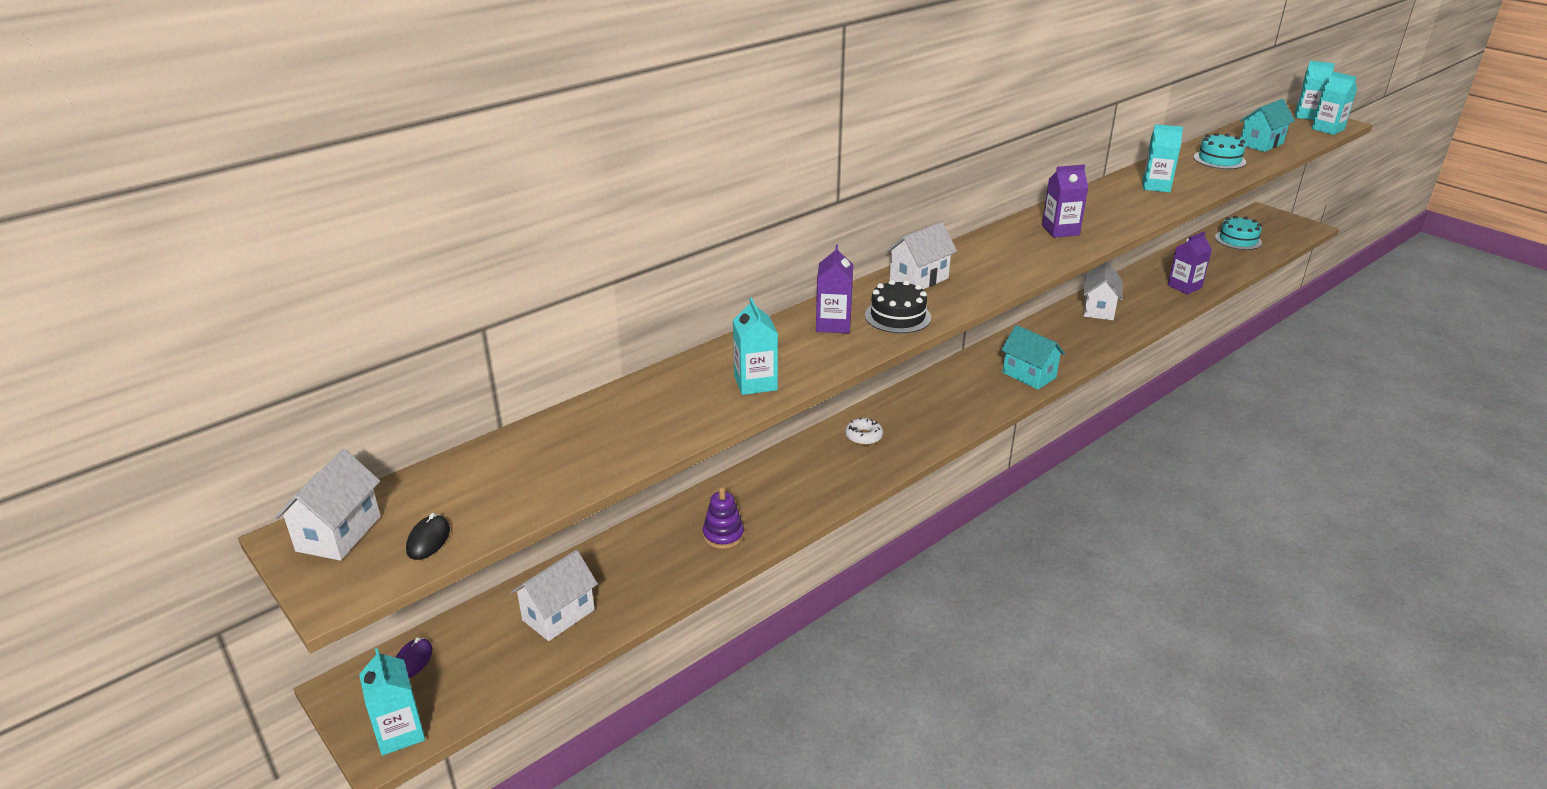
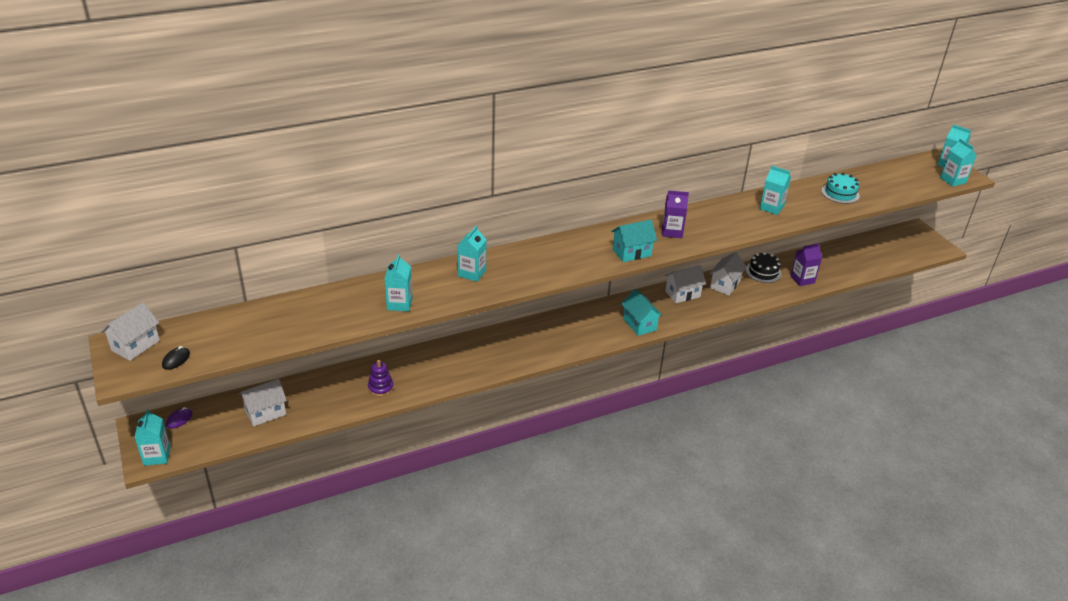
camera: 15 degrees right, 5 degrees up
(833, 324) = (472, 273): purple carton -> turquoise carton
(863, 436) = (502, 343): white donut -> none
(897, 316) = (515, 276): black cake -> black cake (763, 272)
(919, 279) = (548, 251): white house -> white house (682, 294)
(1238, 240) = (875, 249): turquoise cake -> none
(1261, 144) = (886, 185): turquoise house -> turquoise house (631, 252)

